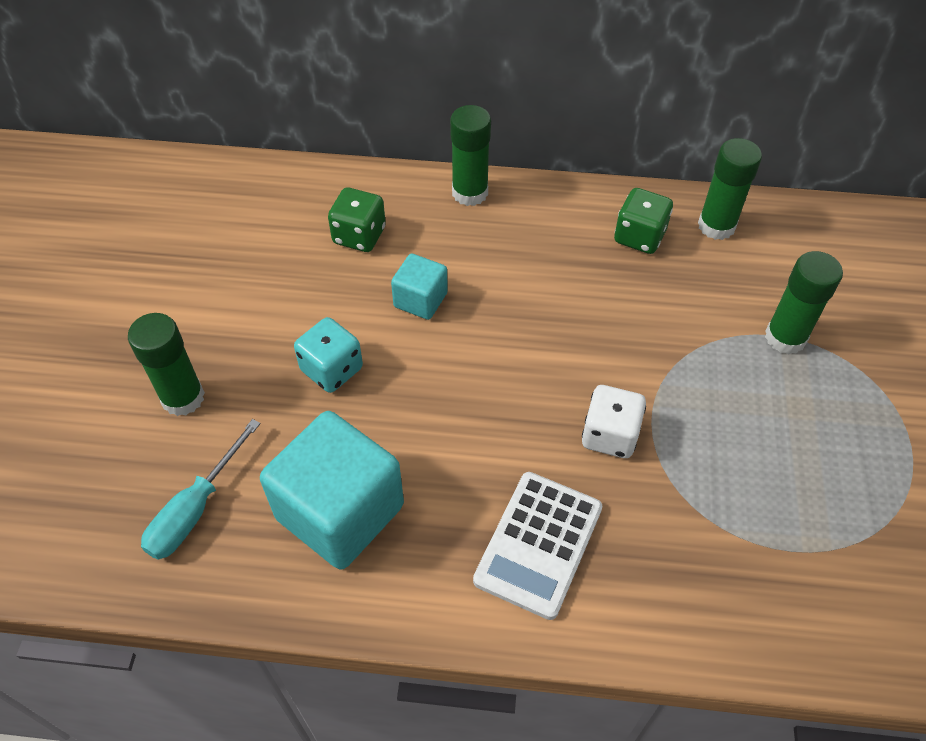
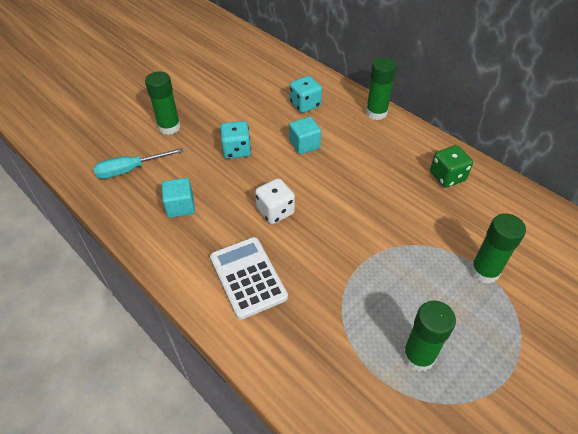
camera: 40 degrees right, 5 degrees down
(340, 512) = (180, 206): turquoise cube -> turquoise cube, size x0.51
(359, 235) = (305, 105): green dice -> turquoise dice
(538, 544) = (248, 277): white calculator -> white calculator turned 90 degrees clockwise
(610, 435) = (333, 254): white dice -> white dice (275, 211)
(716, 226) = (500, 195): green glue stick -> green glue stick (418, 356)

